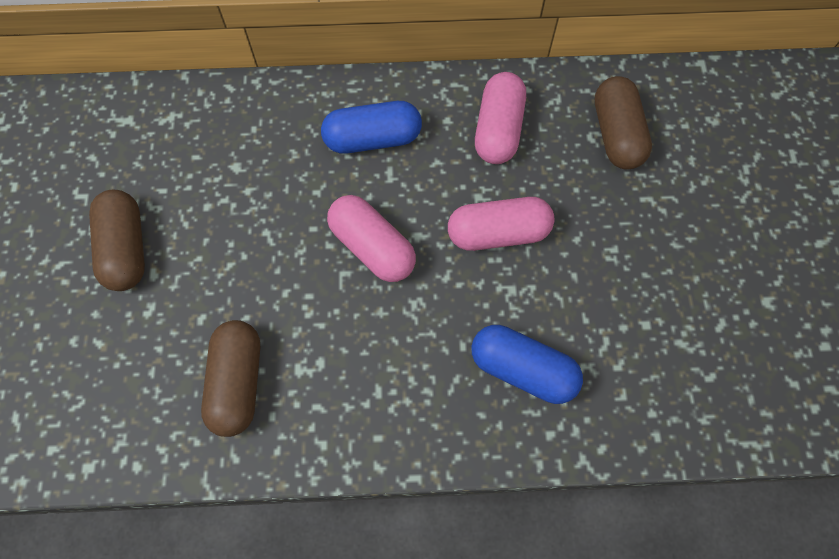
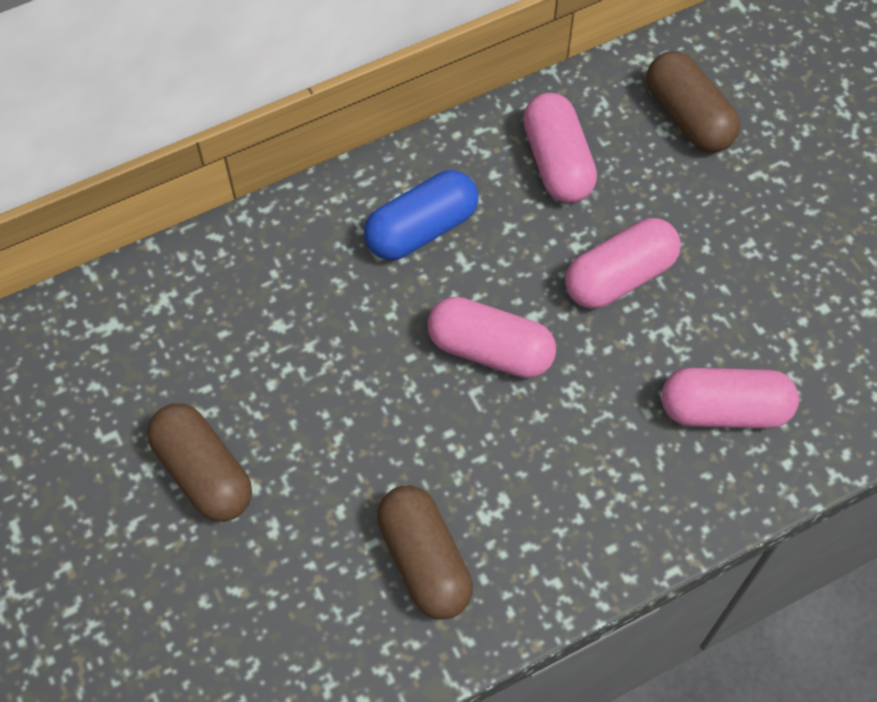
camera: 25 degrees left, 5 degrees down
(522, 370) = (724, 410): blue capsule -> pink capsule

